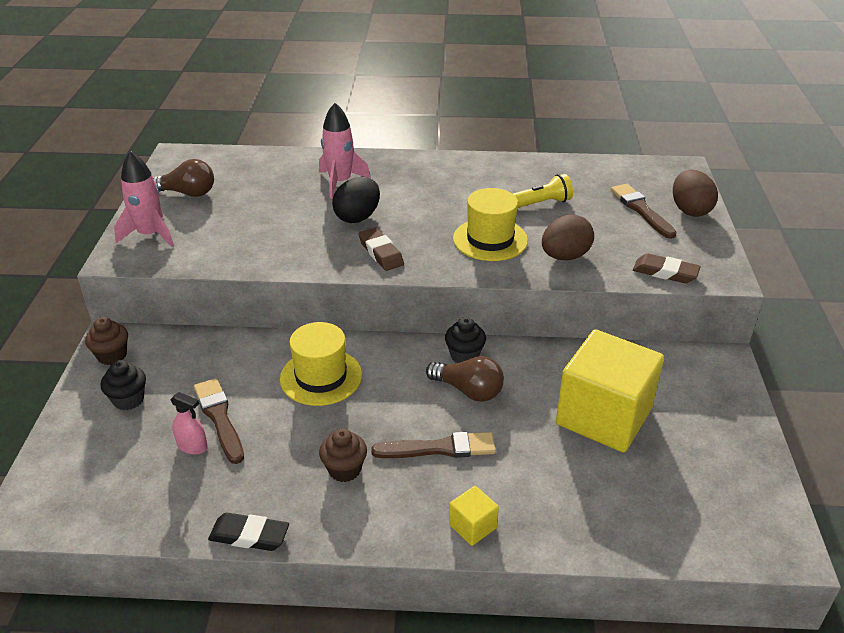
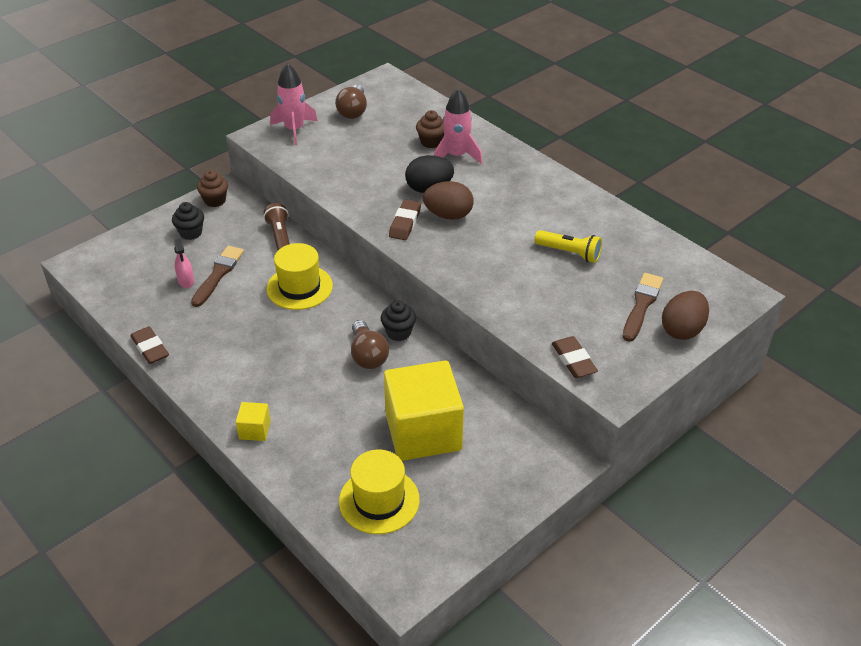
camera: 45 degrees right, 5 degrees up
(187, 193) = (353, 111): brown light bulb -> brown light bulb turned 45 degrees clockwise
(234, 347) = (280, 237): none -> brown flashlight
(249, 535) = (150, 348): black eraser -> brown eraser
(344, 469) = (237, 349): brown cupcake -> brown cupcake (431, 142)
(439, 448) = (301, 376): brown brush -> none
(490, 239) = (489, 258): yellow hat -> yellow hat (379, 500)
(565, 256) = (521, 302): brown egg -> brown egg (448, 215)

